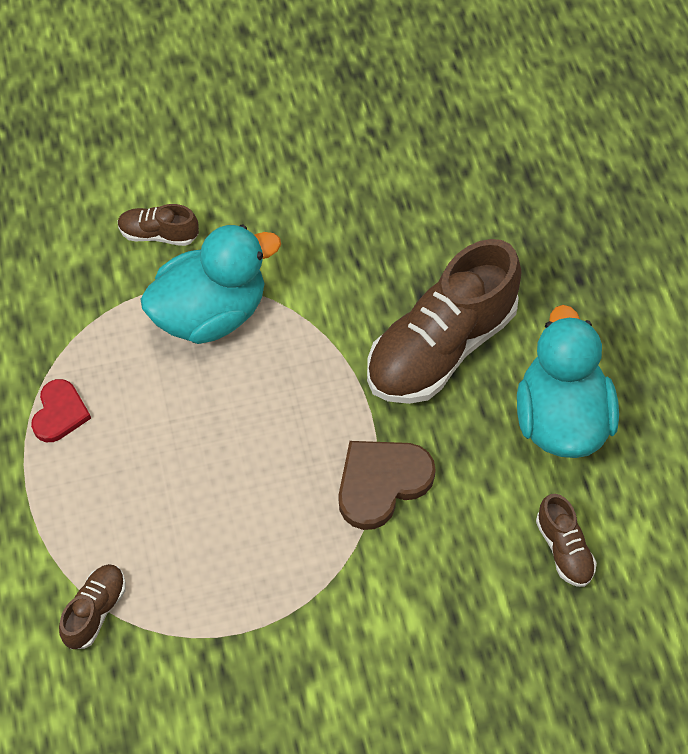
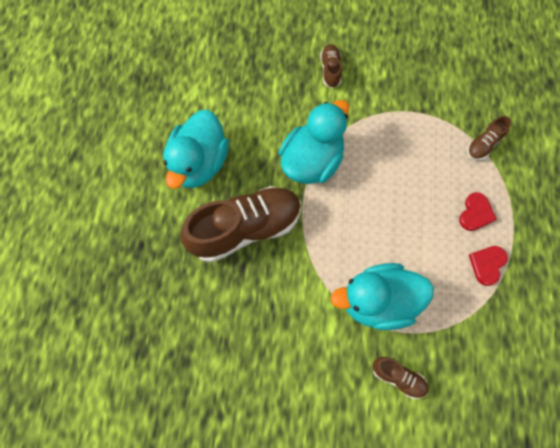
camera: 160 degrees left, 10 degrees up
(90, 485) = (475, 213): none -> red heart
(381, 483) = (312, 161): brown heart -> turquoise duck
(564, 549) = (233, 98): brown shoe -> brown shoe (330, 70)

